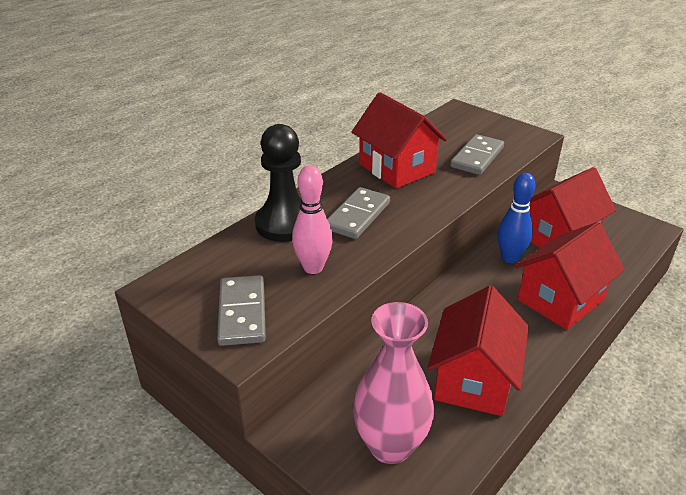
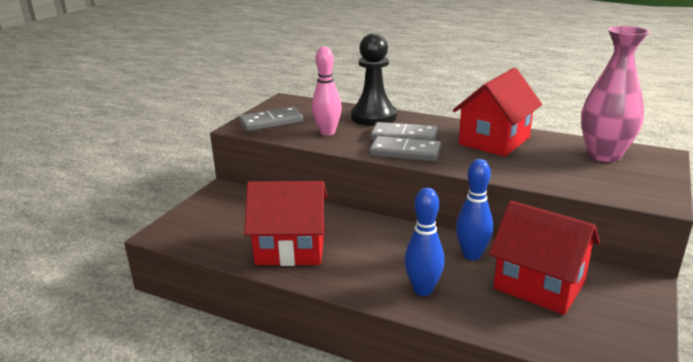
camera: 75 degrees right, 10 degrees down
(390, 445) = (218, 222): pink vase -> pink vase (604, 155)
(477, 157) = (560, 172): grey domino -> grey domino (405, 152)
(560, 300) = (423, 290): red house -> blue bowling pin

